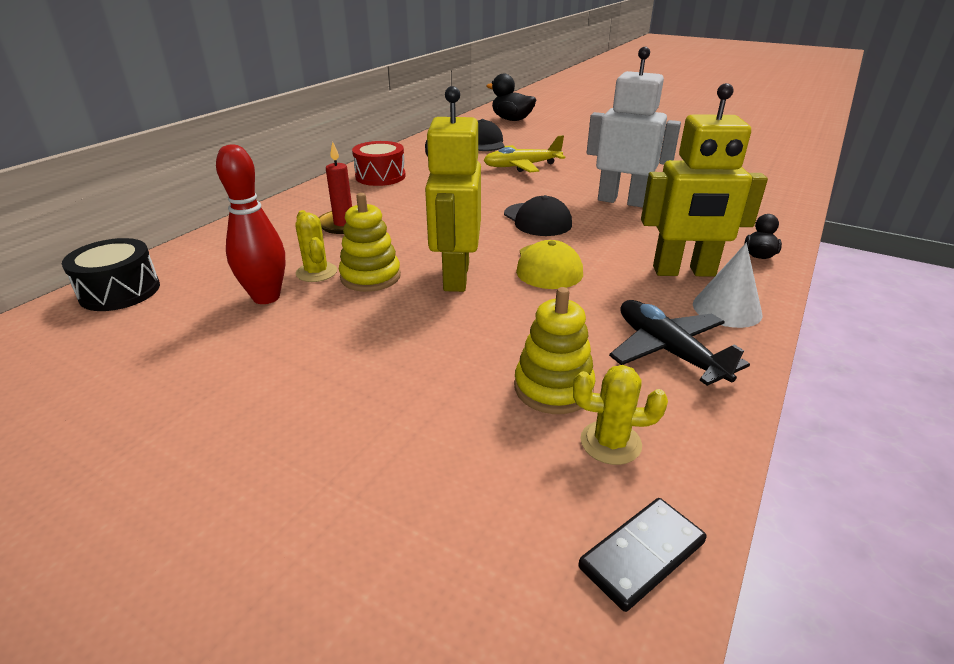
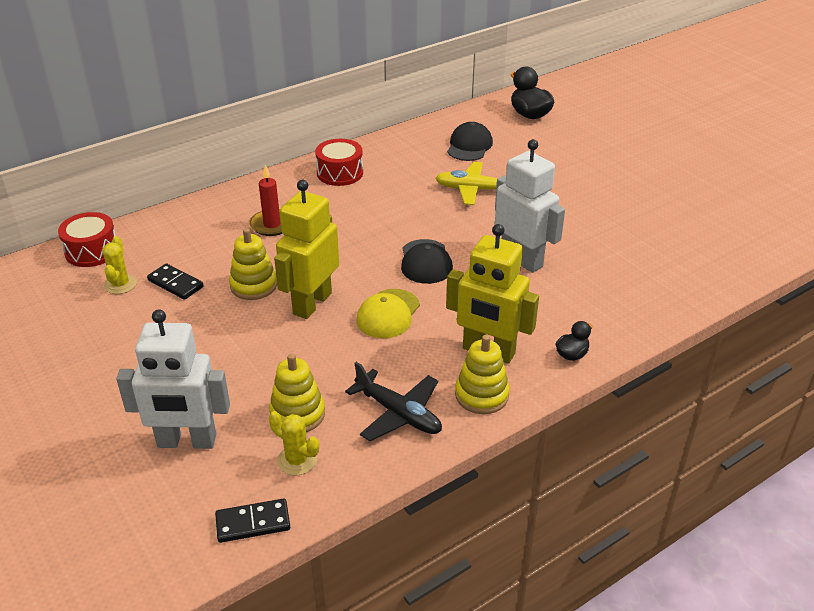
camera: 25 degrees right, 5 degrees up
(120, 291) = (92, 251): black drum -> red drum
(266, 297) = (175, 284): red bowling pin -> black domino
(316, 272) = (221, 270): yellow cactus -> yellow cactus (120, 284)
(433, 473) = (187, 442): none -> white robot
(668, 351) = (398, 414): black plane -> black plane turned 135 degrees clockwise
(727, 309) = (481, 395): white cone -> yellow stacking toy

